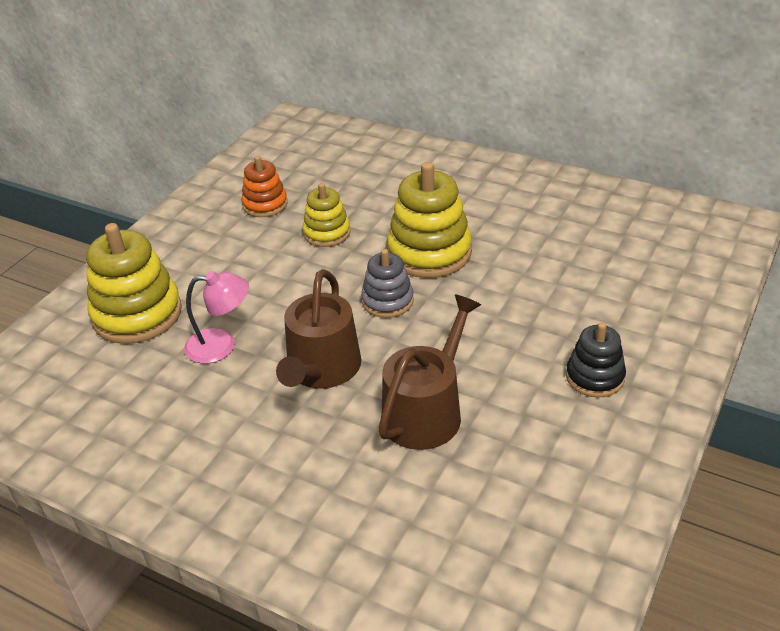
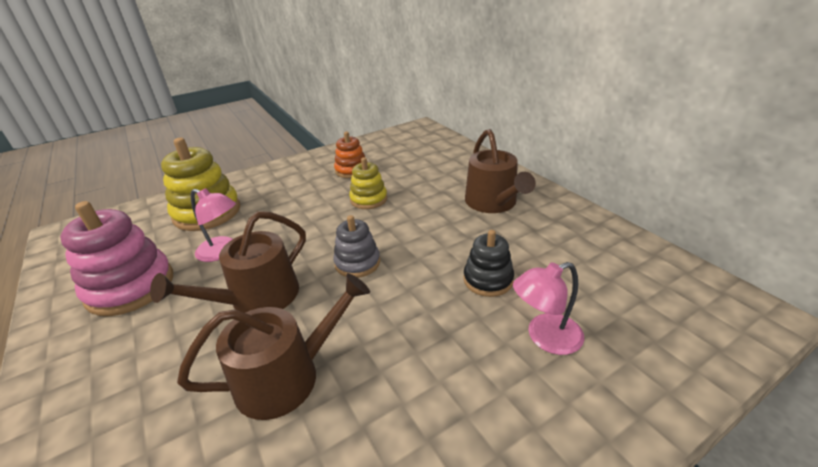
camera: 30 degrees right, 5 degrees down
(159, 417) = (131, 287): none -> pink stacking toy
(429, 252) = (424, 237): yellow stacking toy -> none
(467, 194) = (493, 203): none -> brown watering can
(595, 377) = (467, 422): black stacking toy -> black stacking toy (488, 280)
(606, 299) = (545, 337): none -> pink lamp

